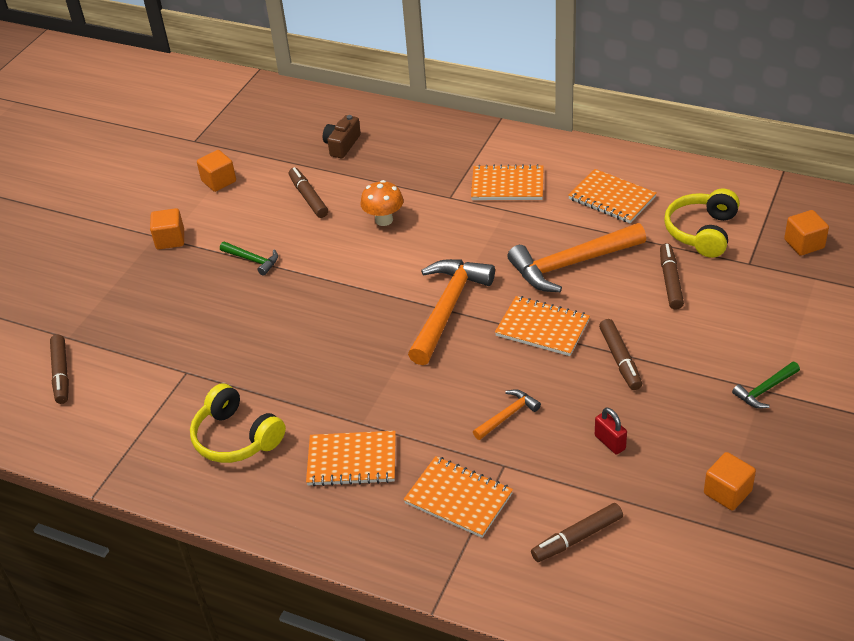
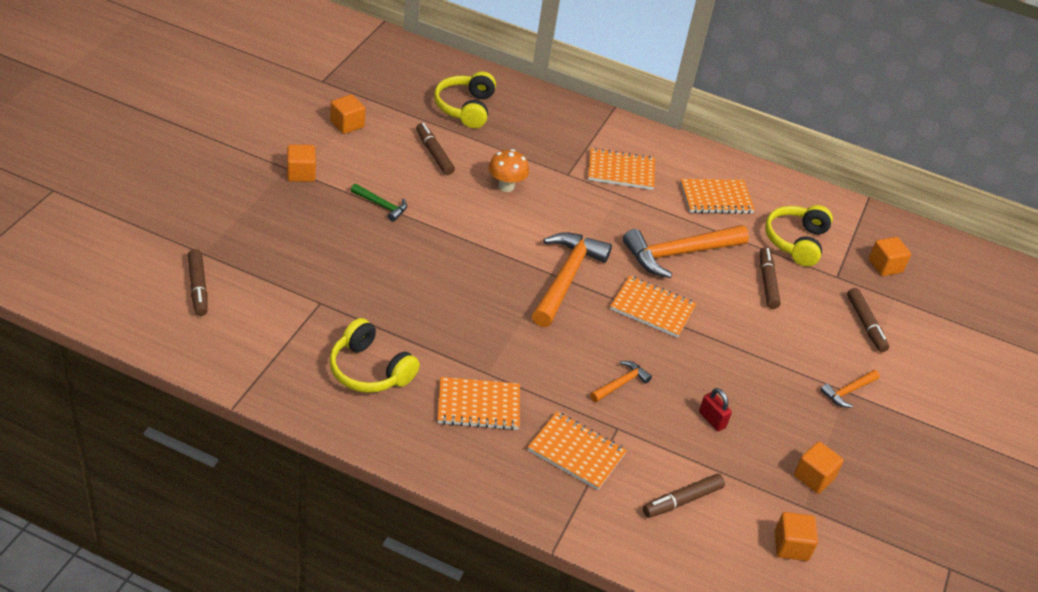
camera: 10 degrees left, 0 degrees up
(342, 145) = (465, 108): brown camera -> yellow headphones
(612, 198) = (716, 198): orange notebook -> orange notebook turned 45 degrees counterclockwise
(620, 359) = (722, 347): brown marker -> brown marker (865, 324)
(702, 575) = (791, 546): none -> orange cube
(765, 390) = (848, 391): green hammer -> orange hammer

